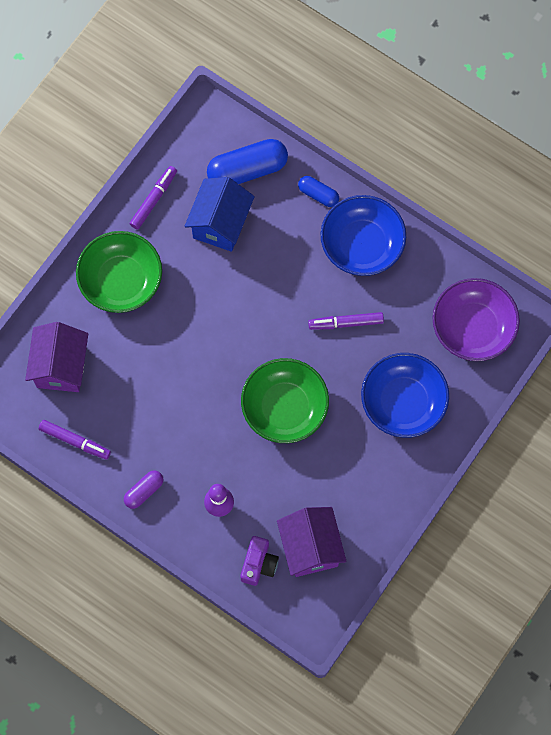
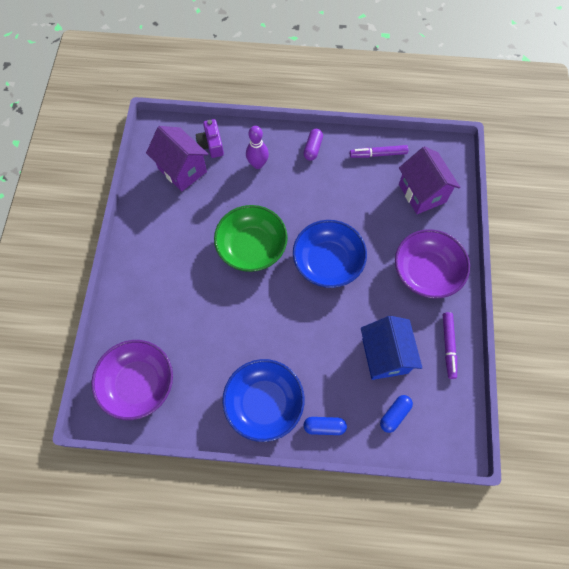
camera: 150 degrees right, 5 degrees down
(121, 280) = (426, 272): green bowl -> purple bowl
(247, 170) = (394, 414): blue capsule -> blue capsule, size x0.54
(346, 323) = (241, 331): purple marker -> none
(403, 402) = (166, 296): blue bowl -> blue bowl (328, 262)

